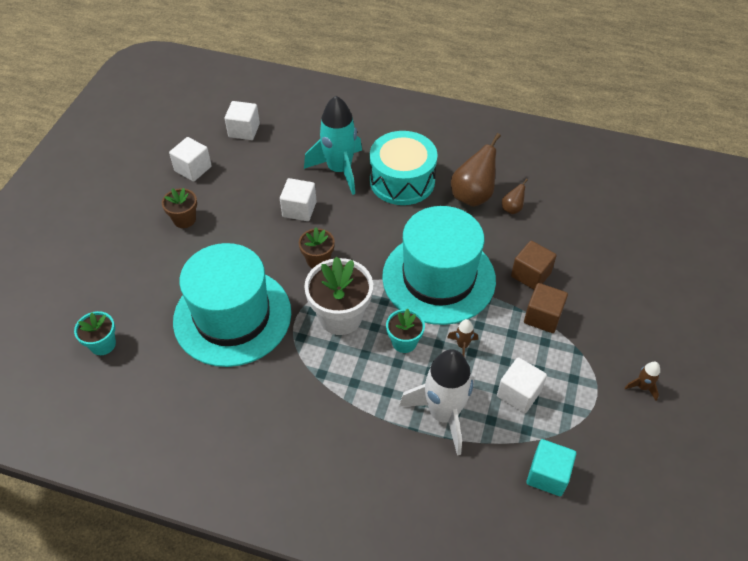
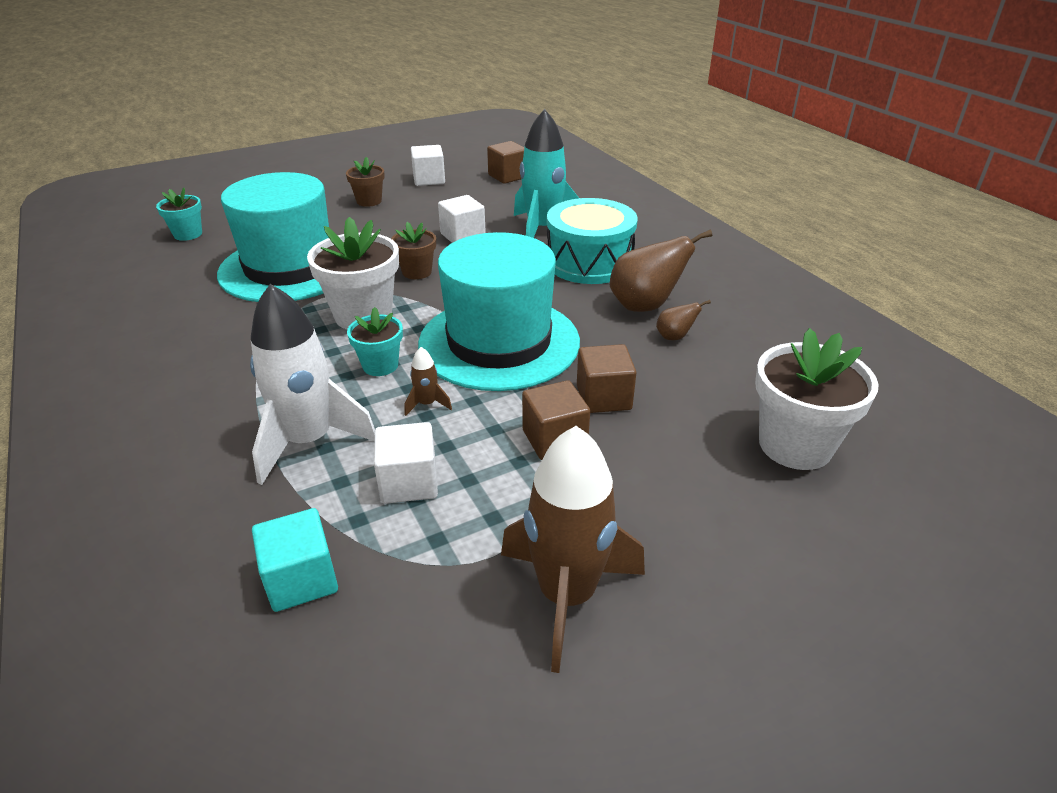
camera: 45 degrees right, 15 degrees down
(244, 130) = (507, 176): white cube -> brown cube
(630, 240) = (795, 445): none -> white flower pot
(642, 387) = (566, 595): brown rocket -> brown rocket, size x2.42

